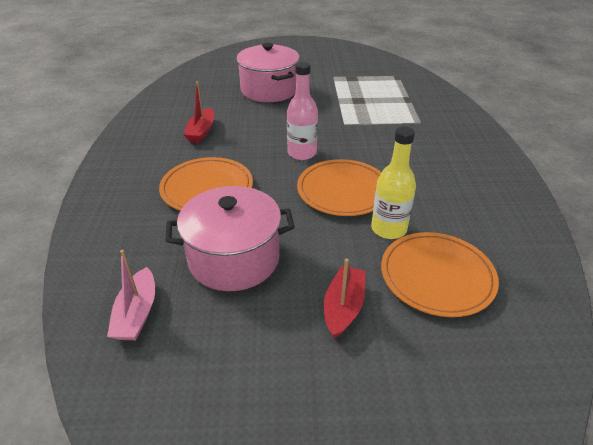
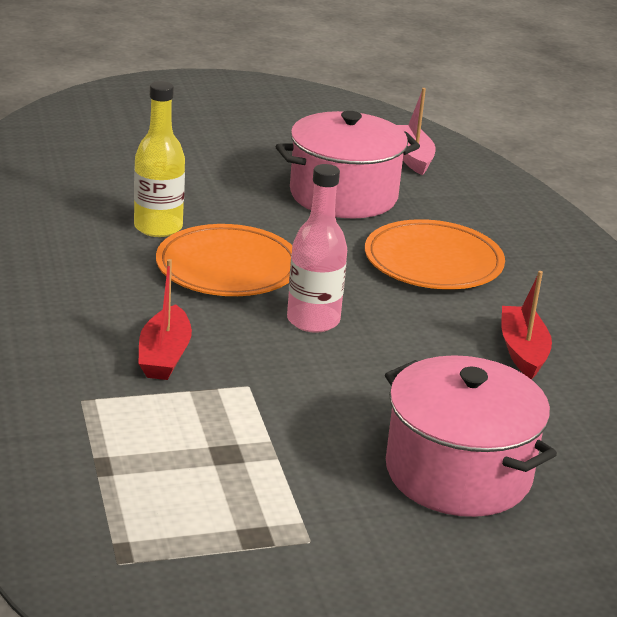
camera: 165 degrees right, 10 degrees down
(343, 307) = (207, 166): red boat -> red boat (164, 356)
(437, 276) = (103, 189): orange plate -> none

